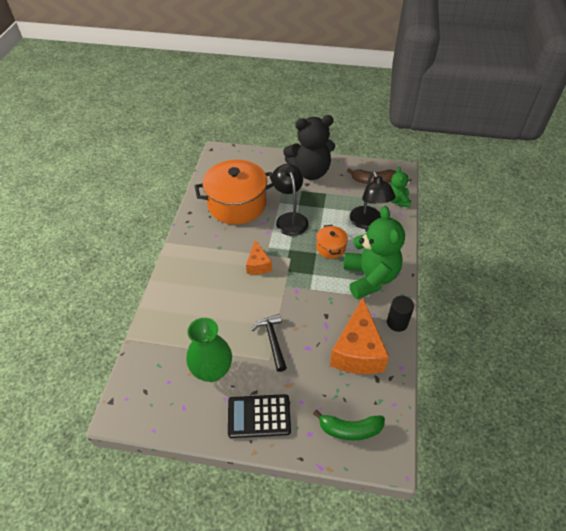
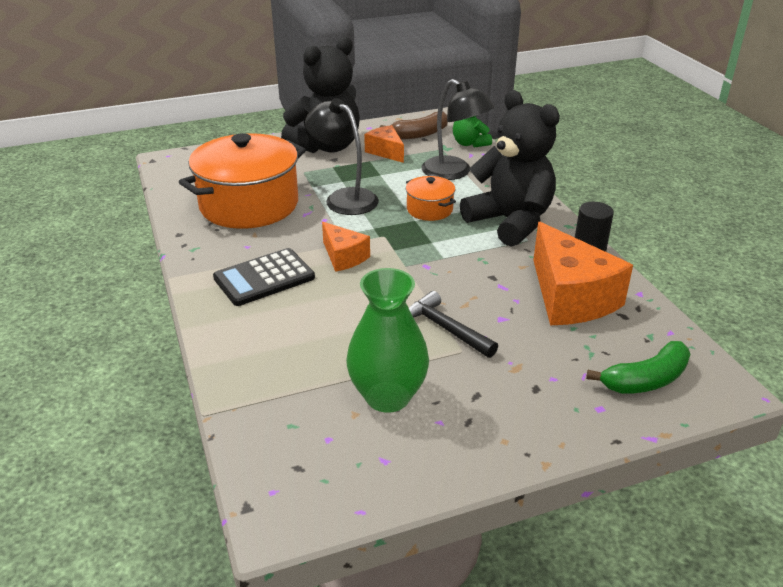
camera: 30 degrees left, 15 degrees down
(259, 416) = (510, 419): black calculator -> black calculator (264, 278)
(341, 189) = (386, 152): none -> orange cheese
(370, 277) = (510, 222): green teddy bear -> black teddy bear

